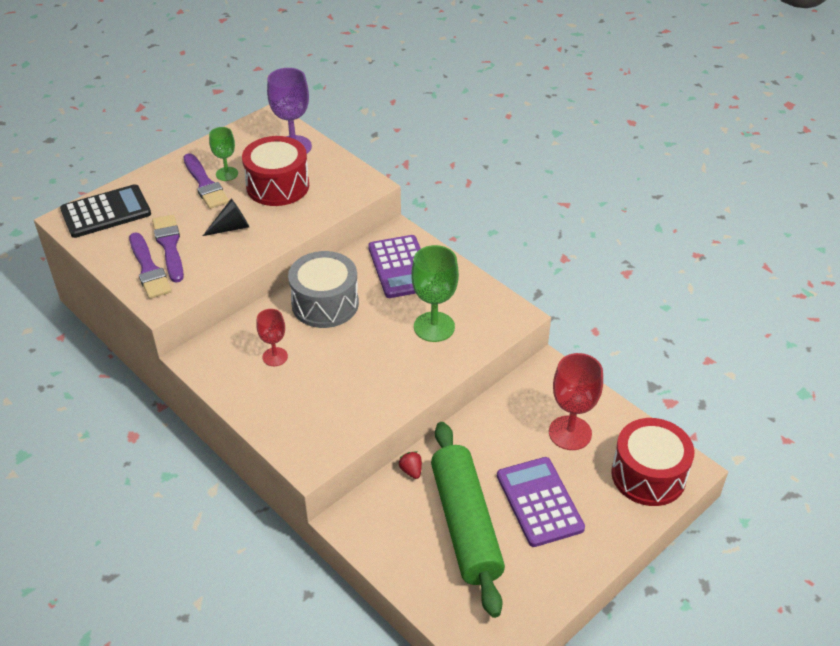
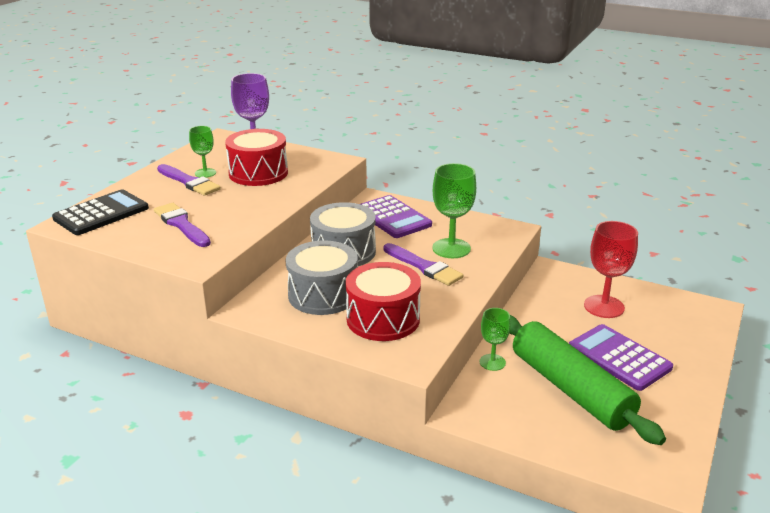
camera: 20 degrees left, 15 degrees down
(149, 269) = (171, 243): purple brush -> purple brush (424, 267)
(231, 227) = (234, 204): black cone -> none
(275, 357) = (323, 295): red goblet -> grey drum
(411, 471) = (492, 362): red strawberry -> green goblet
(648, 475) = (688, 319): red drum -> red drum (383, 319)

